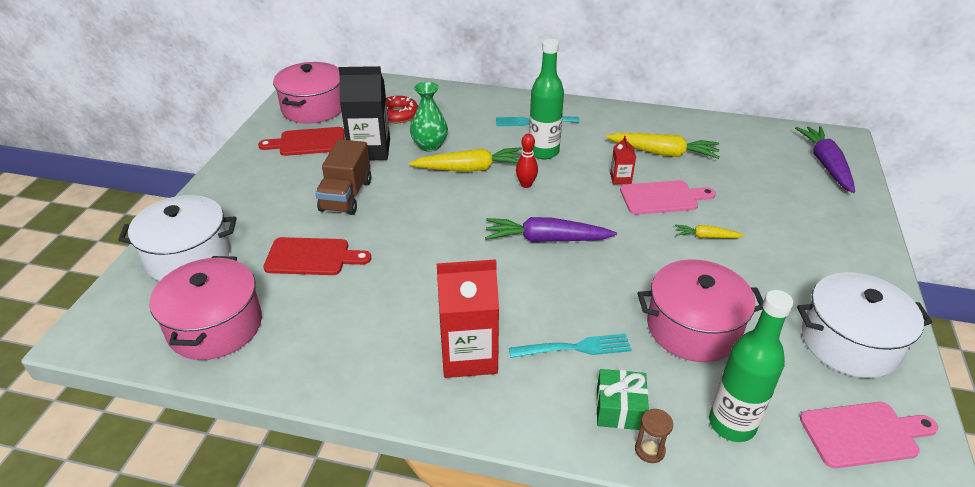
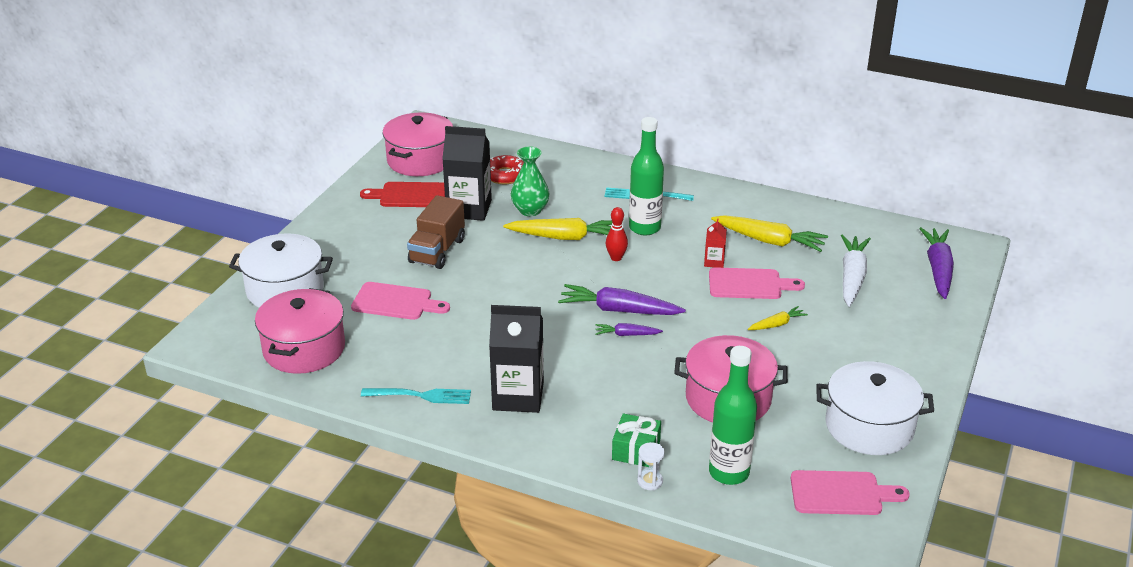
camera: 10 degrees right, 5 degrees down
(312, 257) = (396, 302): red cutting board -> pink cutting board
(468, 355) = (518, 396): red carton -> black carton
(563, 266) = (626, 334): none -> purple carrot
(575, 348) = (614, 401): turquoise fork -> turquoise fork (421, 396)
(649, 450) = (650, 481): brown hourglass -> white hourglass
(706, 237) = (777, 324): yellow carrot -> yellow carrot turned 135 degrees clockwise
(753, 180) = (852, 277): none -> white carrot

